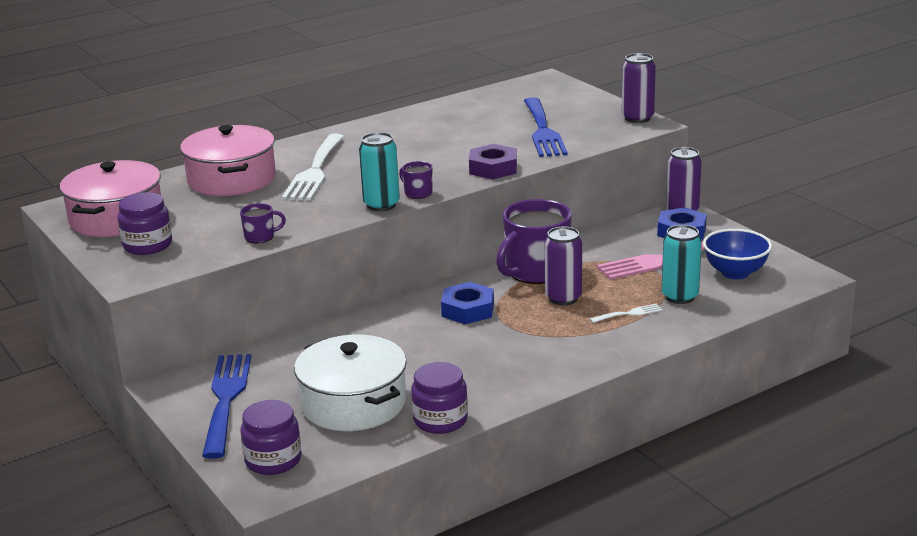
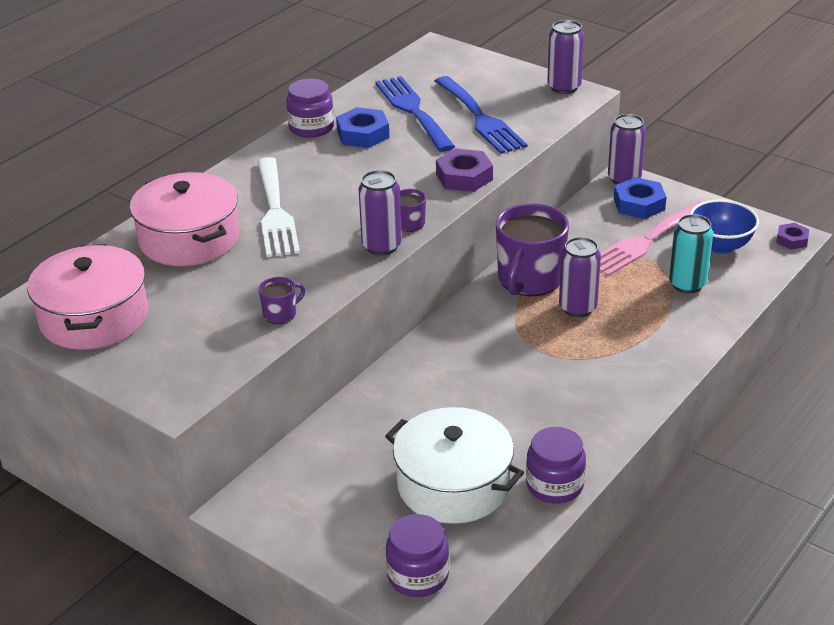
camera: 20 degrees left, 10 degrees up
(147, 245) = (160, 349): purple jar -> purple jar (311, 127)
(226, 399) = (315, 510): blue fork -> blue fork (413, 111)
(381, 205) = (381, 246): turquoise can -> purple can
(468, 310) = (492, 341): blue nut -> blue nut (363, 134)
(629, 314) = (652, 315): white fork -> none
(810, 279) = (792, 240): none -> purple nut

